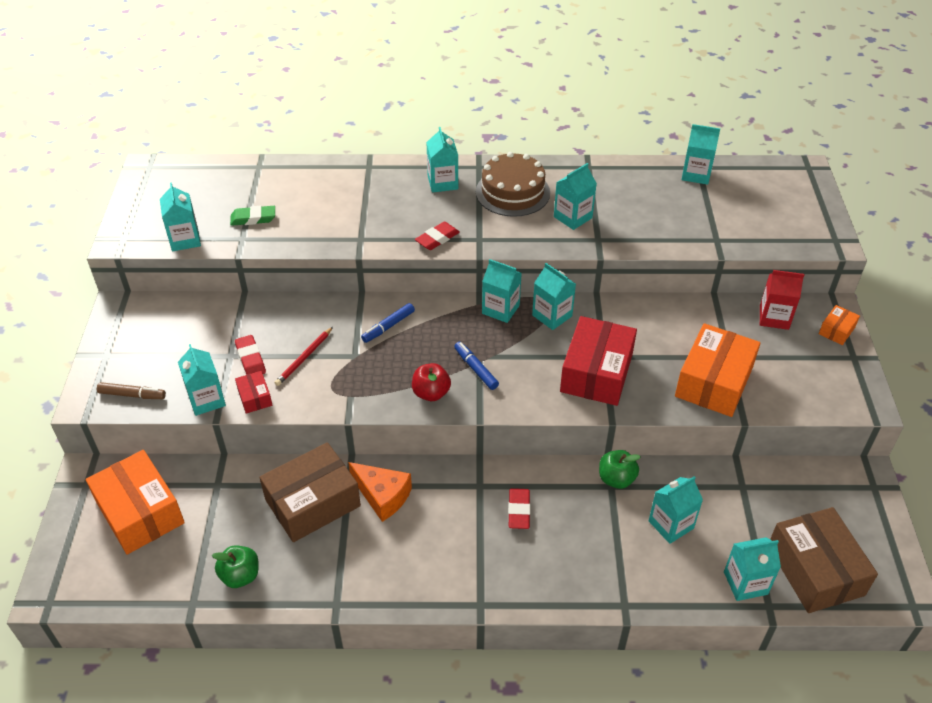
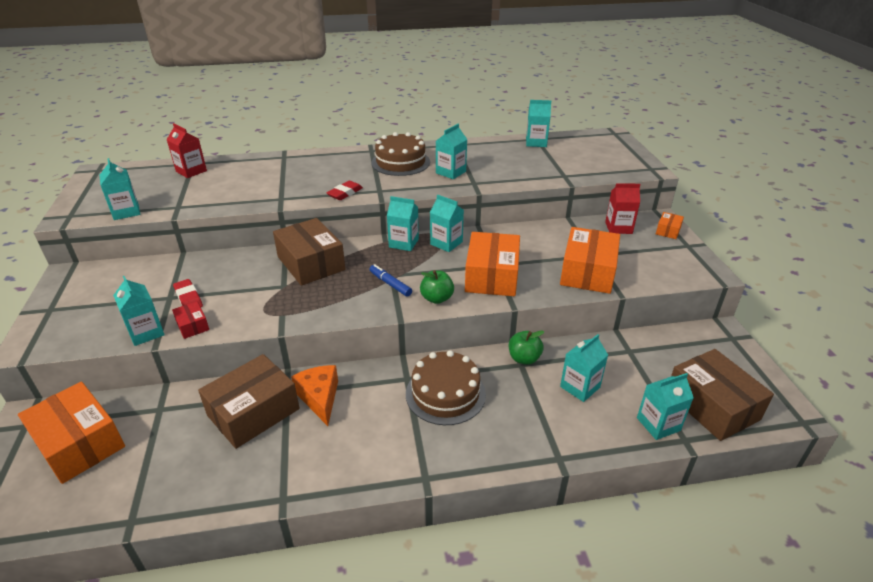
camera: 10 degrees left, 10 degrees down
(132, 395) = (72, 337): brown marker -> none
(240, 576) = (182, 487): green apple -> green apple (437, 298)
(253, 218) = (187, 194): green eraser -> none
(257, 180) = (191, 171): none -> red carton
(304, 358) = (238, 292): red pencil -> none
(382, 496) = (319, 398): orange cheese -> orange cheese turned 135 degrees counterclockwise
(388, 326) = (311, 263): blue marker -> brown box
(431, 393) = (354, 305): red apple -> none
(442, 183) = (344, 161): turquoise carton -> none
(519, 511) = (445, 393): red eraser -> brown cake
(596, 373) = (492, 276): red box -> orange box

